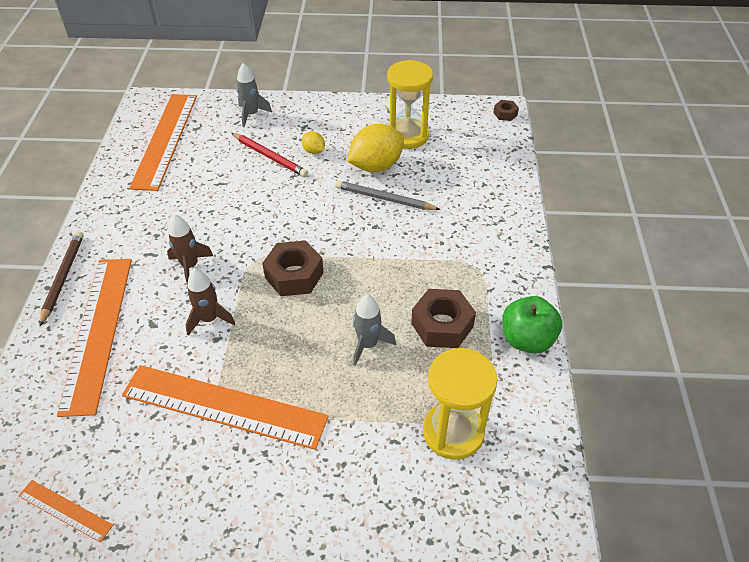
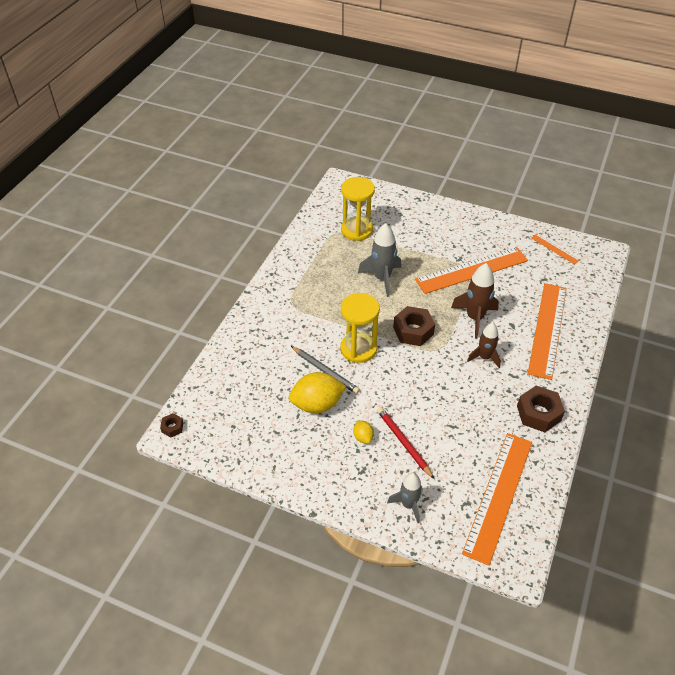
camera: 160 degrees left, 0 degrees up
(63, 277) = (577, 374): brown pencil -> none
(209, 319) = (475, 318): brown rocket -> brown rocket, size x1.50
(224, 406) = (472, 270): orange ruler -> orange ruler turned 60 degrees counterclockwise
(368, 344) = (382, 278): grey rocket -> grey rocket, size x1.50
(407, 135) = (273, 429): yellow hourglass -> yellow hourglass (358, 349)
(442, 325) = (334, 277): brown nut -> brown nut (538, 413)
(527, 339) = (291, 257): green apple -> none

